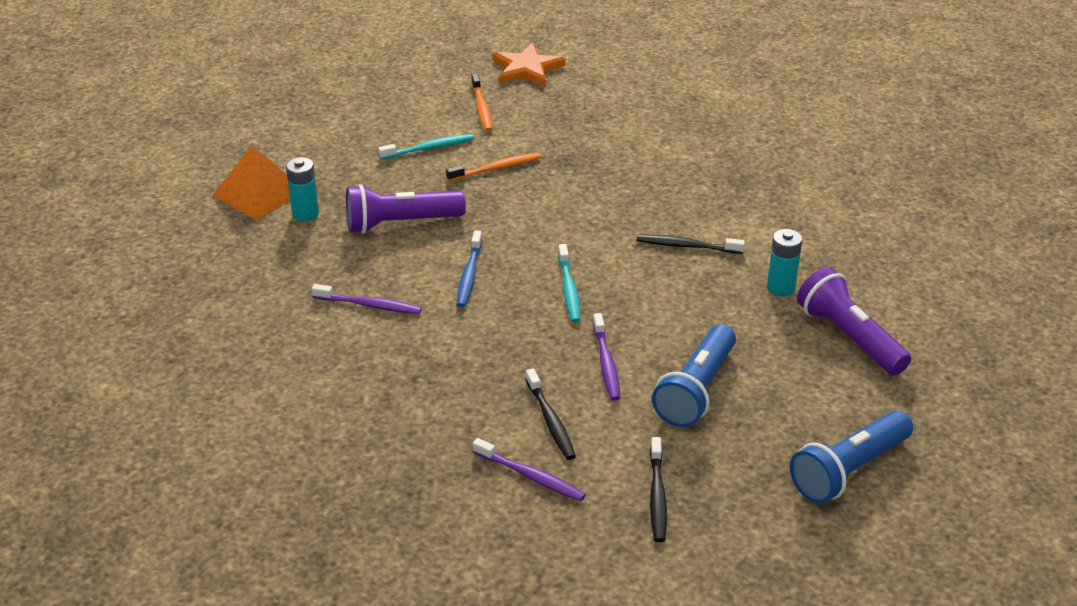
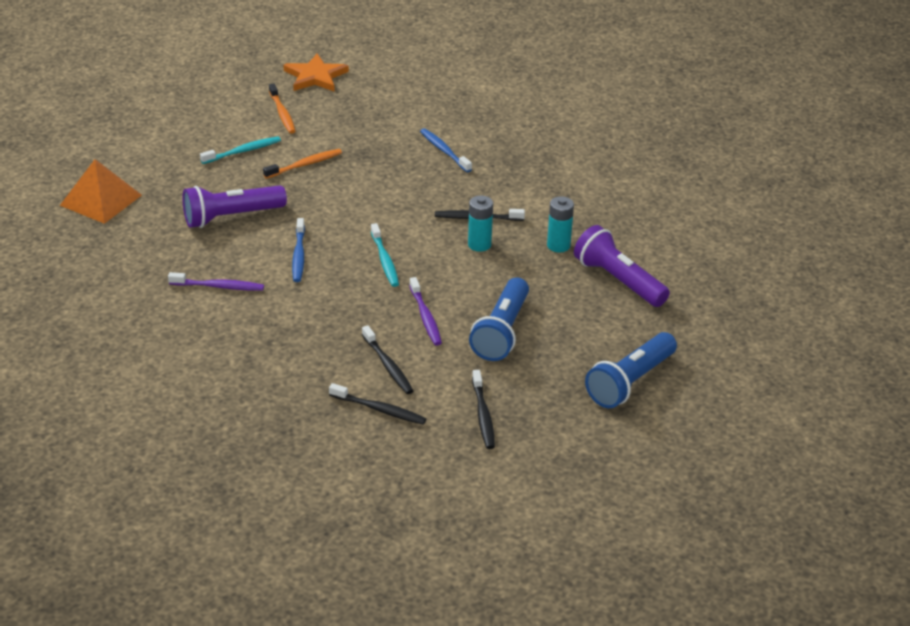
camera: 10 degrees left, 0 degrees up
(305, 214) = (146, 215): turquoise battery -> turquoise battery (479, 244)
(531, 476) = (379, 409): purple toothbrush -> black toothbrush
(660, 163) = (444, 151): none -> blue toothbrush

